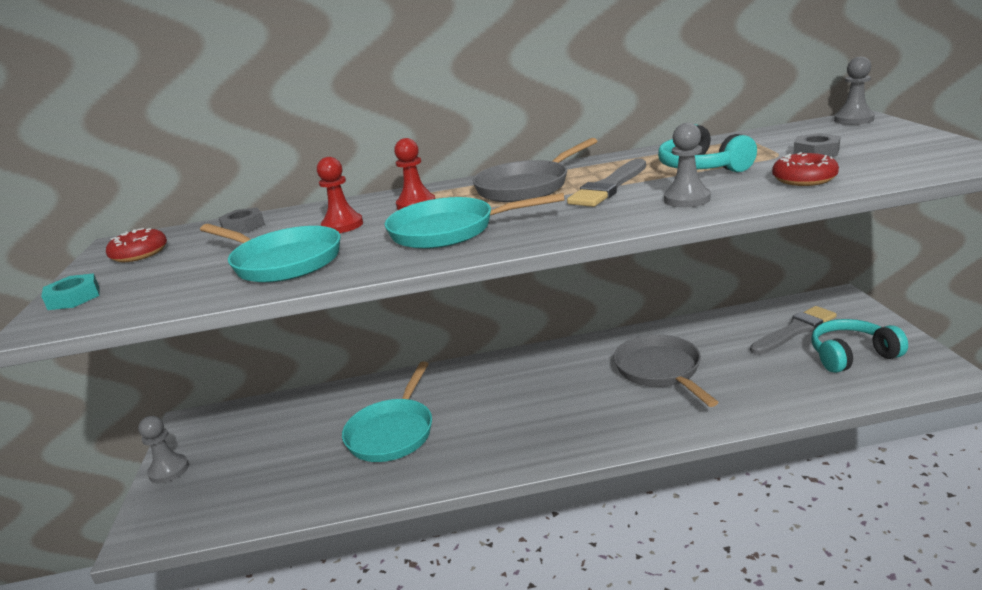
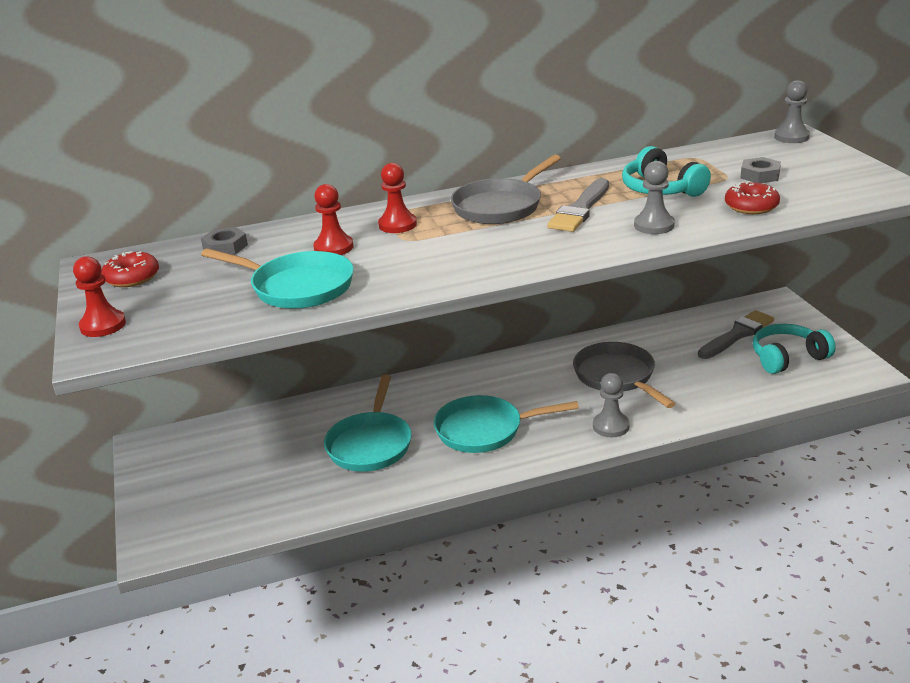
camera: 10 degrees left, 5 degrees up
(74, 298) = (103, 325): turquoise nut -> red pawn
(169, 470) = (149, 490): grey pawn -> grey pawn (611, 426)
(449, 231) = (445, 255): turquoise pan -> turquoise pan (484, 430)

